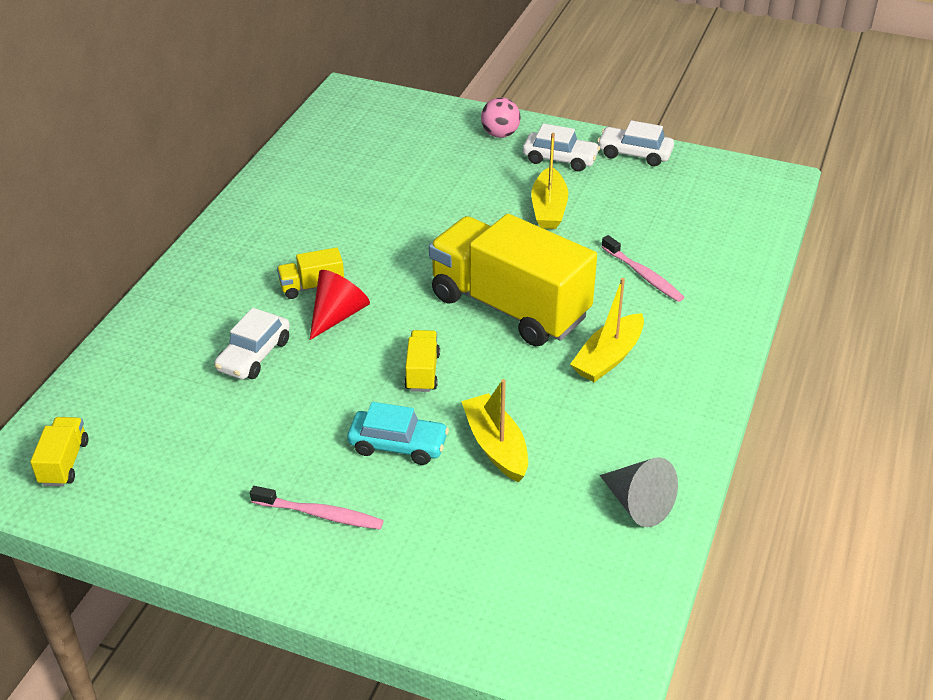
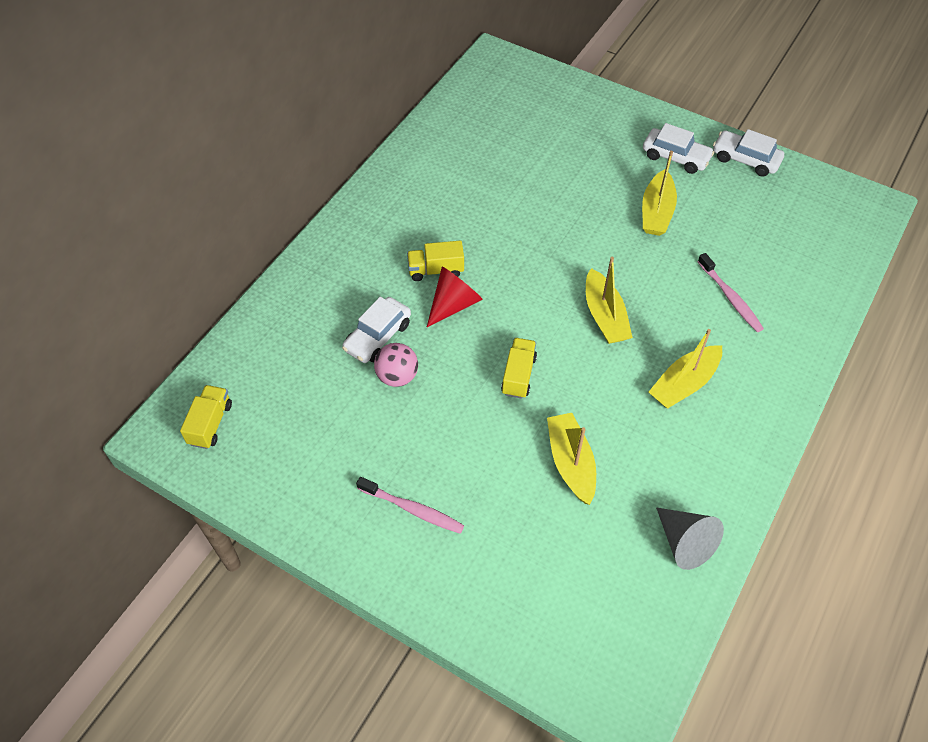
camera: 10 degrees right, 15 degrees up
(398, 445) = (487, 449): turquoise car -> none
(500, 134) = (625, 122): pink ball -> pink ball (397, 376)
(509, 307) = (604, 316): yellow truck -> yellow boat

